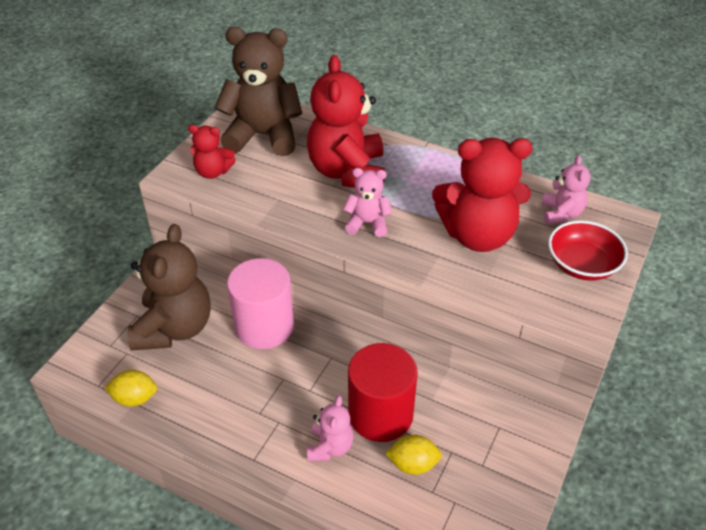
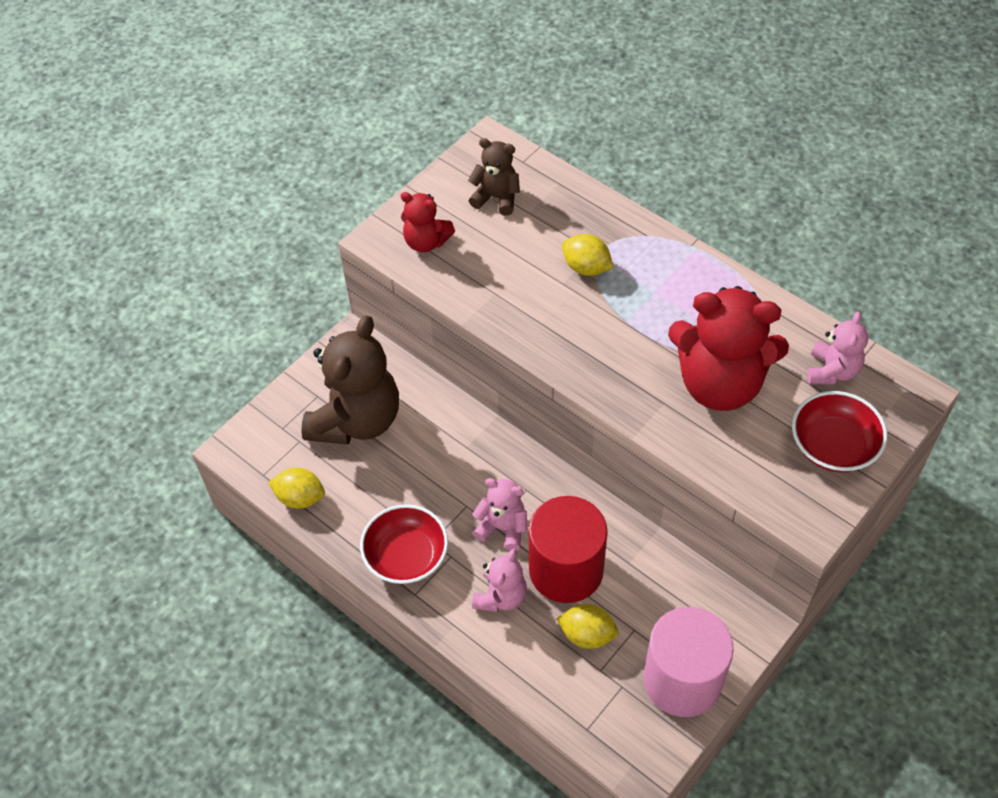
camera: 15 degrees right, 10 degrees up
(239, 429) = (406, 556): none -> red bowl
(263, 135) = (496, 198): brown teddy bear -> brown teddy bear, size x0.51
(264, 326) = (458, 436): pink cylinder -> pink cylinder (682, 680)
(347, 172) = (586, 268): red teddy bear -> yellow lemon
(367, 223) = (592, 345): pink teddy bear -> pink teddy bear (503, 528)

